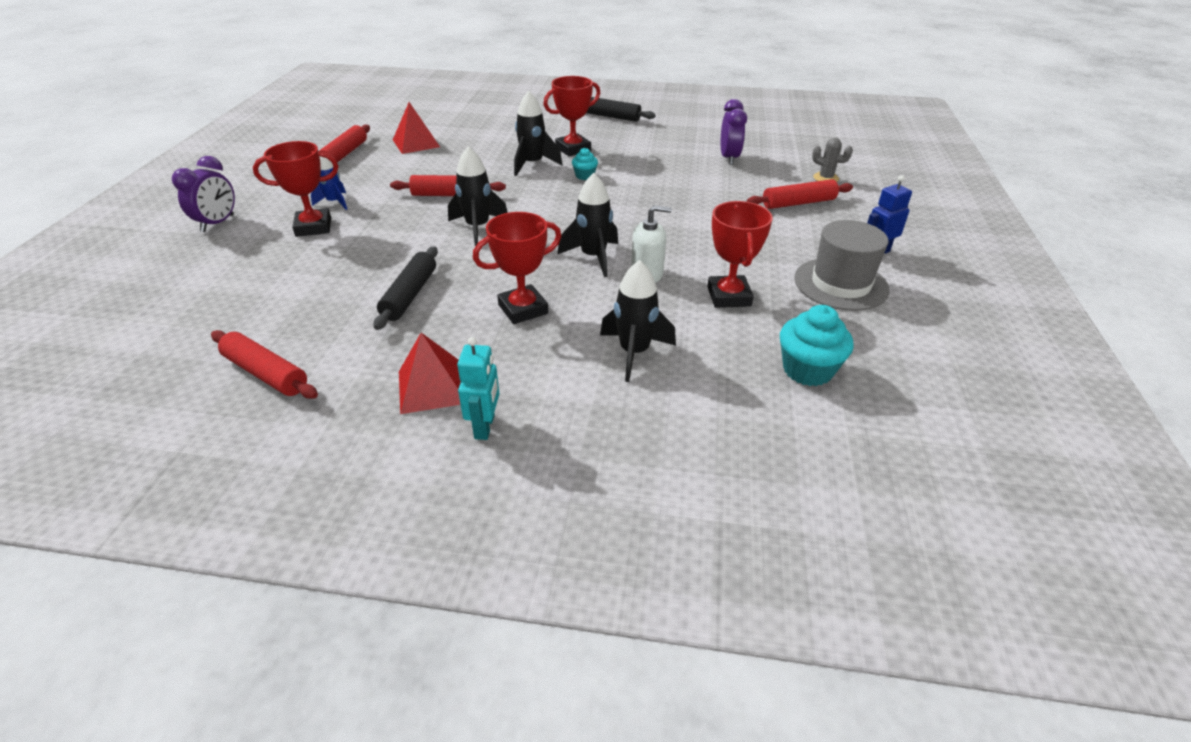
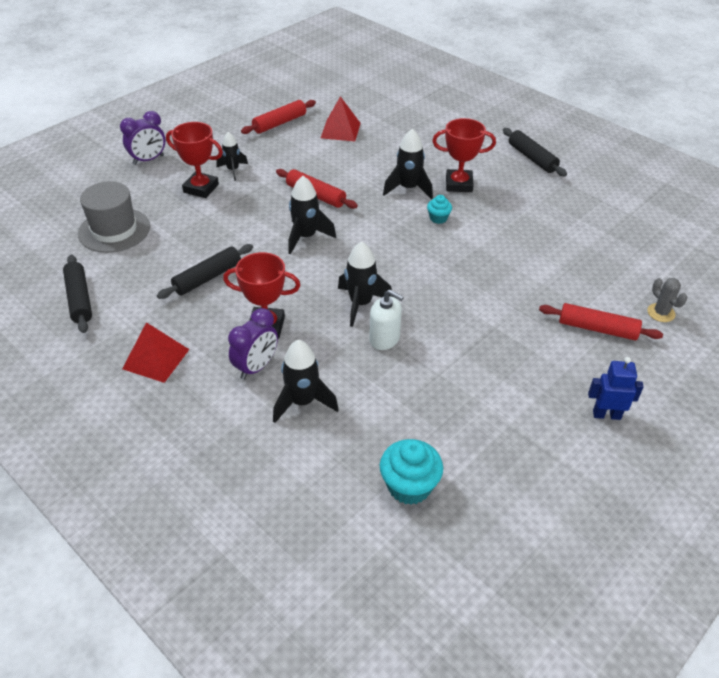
camera: 35 degrees right, 5 degrees up
(266, 373) = (79, 299): red rolling pin -> black rolling pin
(334, 202) = (233, 170): blue rocket -> black rocket
(485, 427) = (158, 405): turquoise robot -> none
(729, 158) = (590, 250): purple clock -> purple clock (256, 367)
(729, 296) = (424, 391): red trophy -> none
(840, 284) = (532, 428): grey hat -> grey hat (114, 230)

